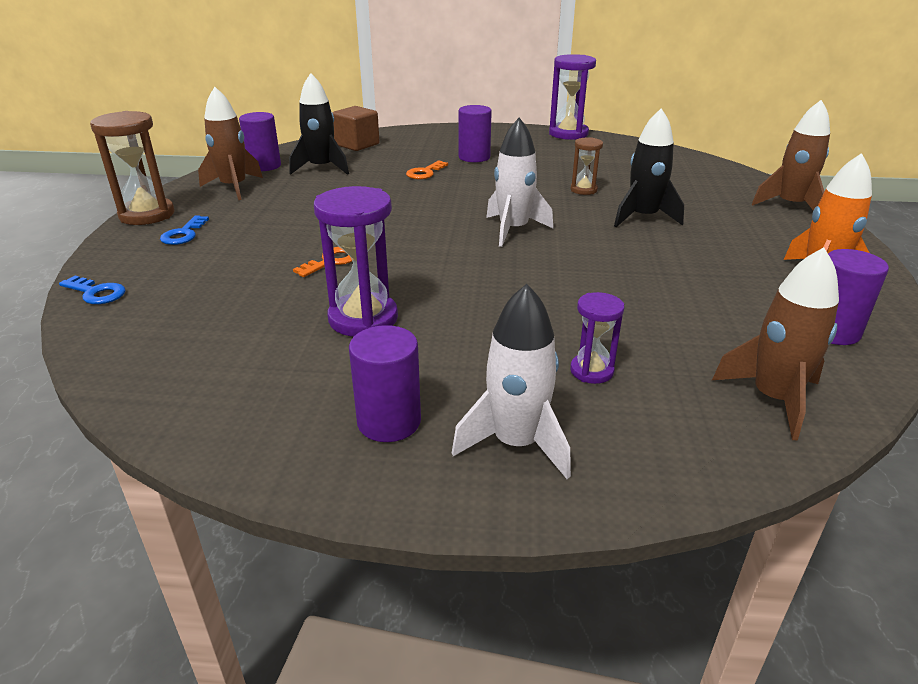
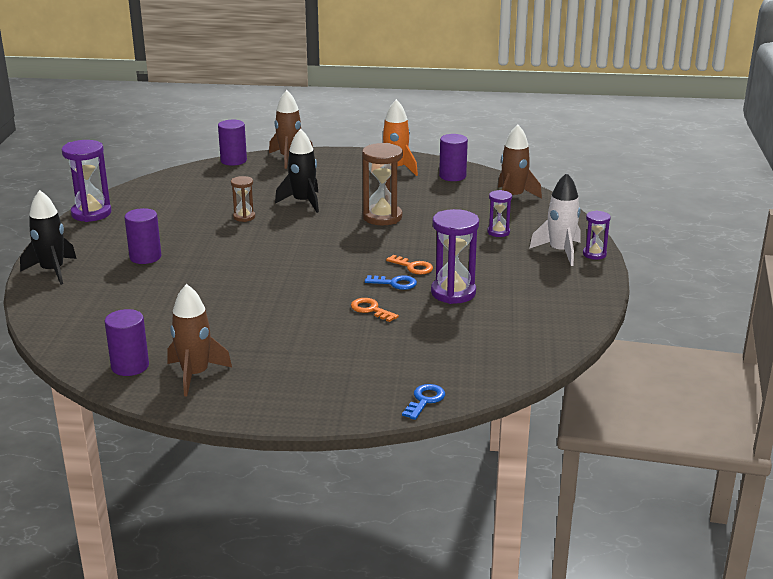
camera: 90 degrees left, 5 degrees down
(147, 215) = (262, 412): brown hourglass -> brown hourglass (382, 217)
(184, 234) = (313, 382): blue key -> blue key (395, 283)
(321, 168) = (150, 332): black rocket -> black rocket (52, 271)
(357, 145) = (75, 318): brown cube -> none
(389, 422) = (552, 281): purple cylinder -> purple cylinder (233, 161)
(425, 173) = (182, 279): orange key -> orange key (413, 267)
(509, 496) = (594, 254): none -> purple hourglass
(513, 230) = (319, 245): white rocket -> none

